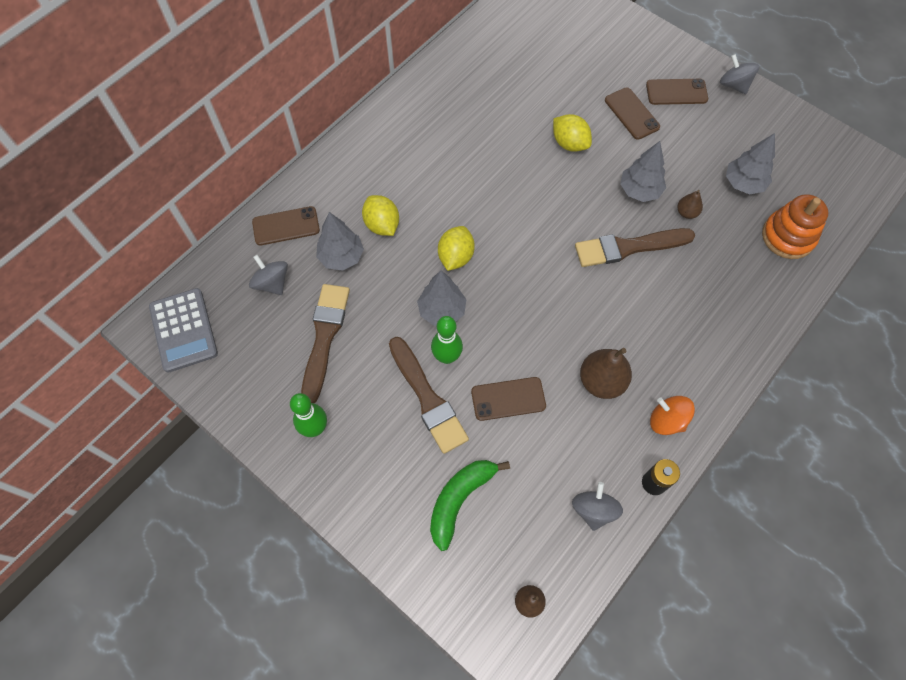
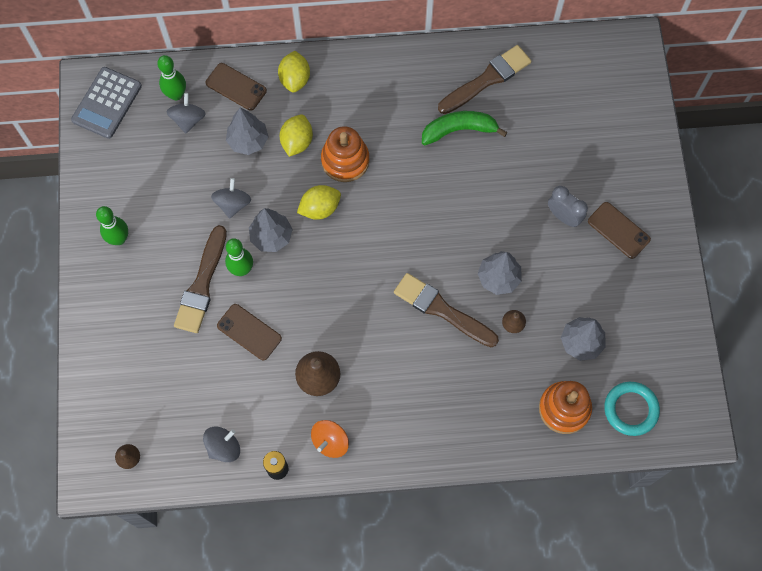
camera: 45 degrees right, 5 degrees up
(240, 273) = (176, 94): none -> green bowling pin
(324, 337) = (183, 186): brown brush -> brown brush (487, 79)
(435, 206) = (345, 160): none -> orange stacking toy
(459, 500) = (154, 363): green banana -> green banana (459, 130)
(569, 143) = (490, 198): yellow lemon -> yellow lemon (295, 79)
(631, 113) = (563, 216): brown phone -> grey clock
(667, 420) = (330, 442): orange spinning top -> orange spinning top turned 135 degrees counterclockwise
(734, 85) = (671, 264): grey spinning top -> grey spinning top (233, 204)
(826, 197) = (630, 409): none -> turquoise ring

